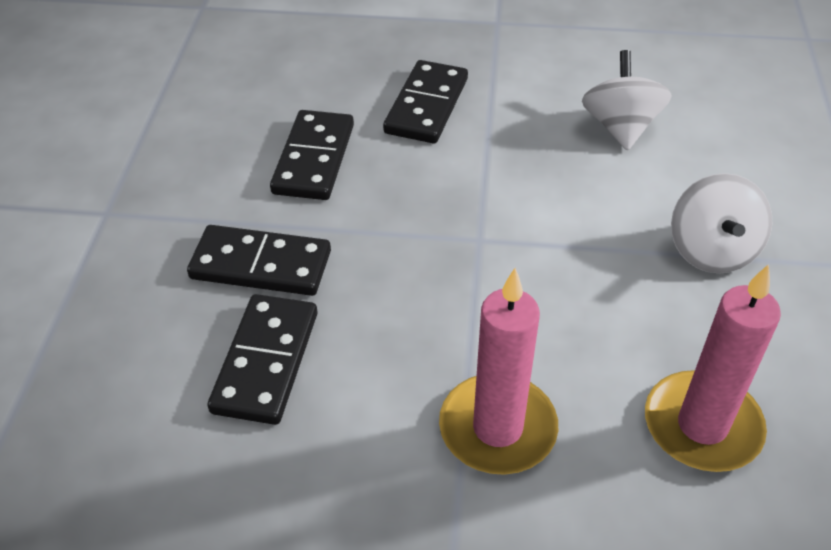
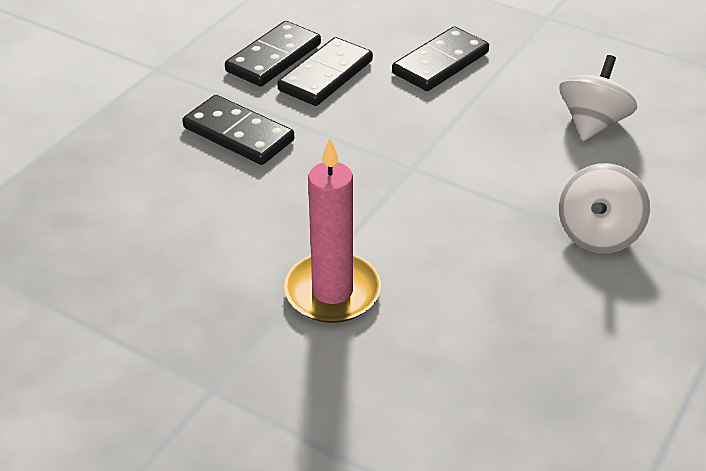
camera: 25 degrees right, 5 degrees down
(266, 362) = (200, 195): black domino -> black domino (274, 58)
(702, 425) = (490, 346): pink candle -> none

